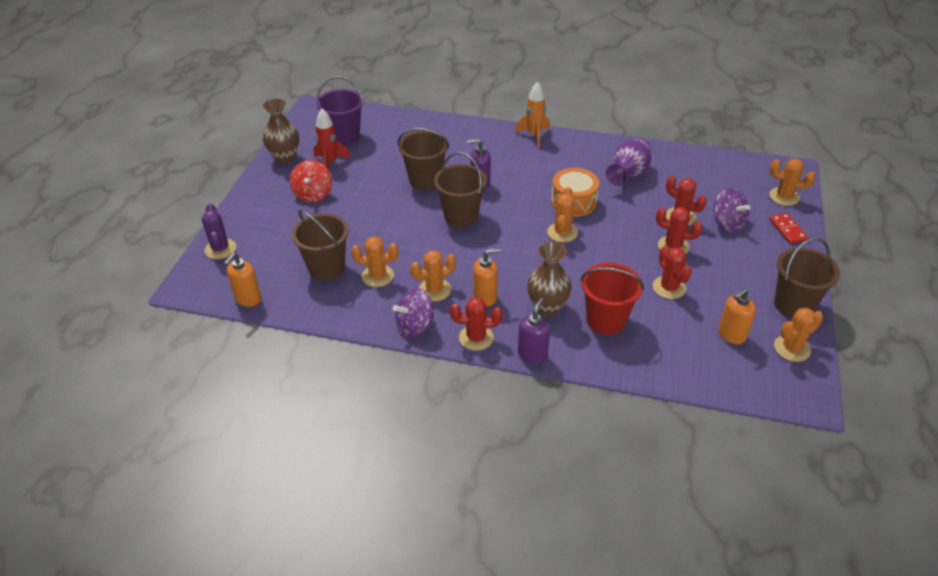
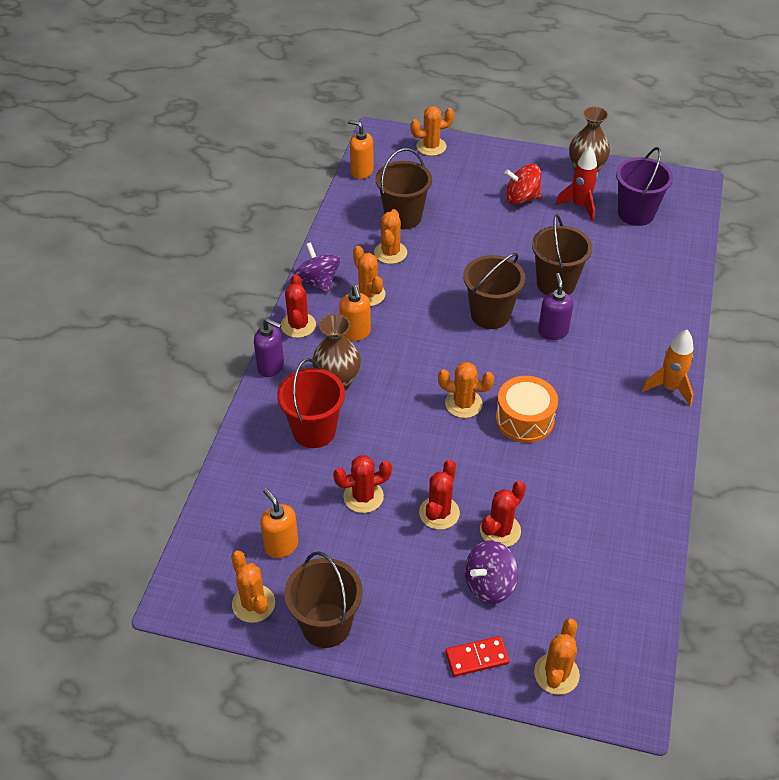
camera: 90 degrees right, 5 degrees up
(220, 249) = (431, 147): purple cactus -> orange cactus
(628, 175) = (591, 484): purple vase -> none

